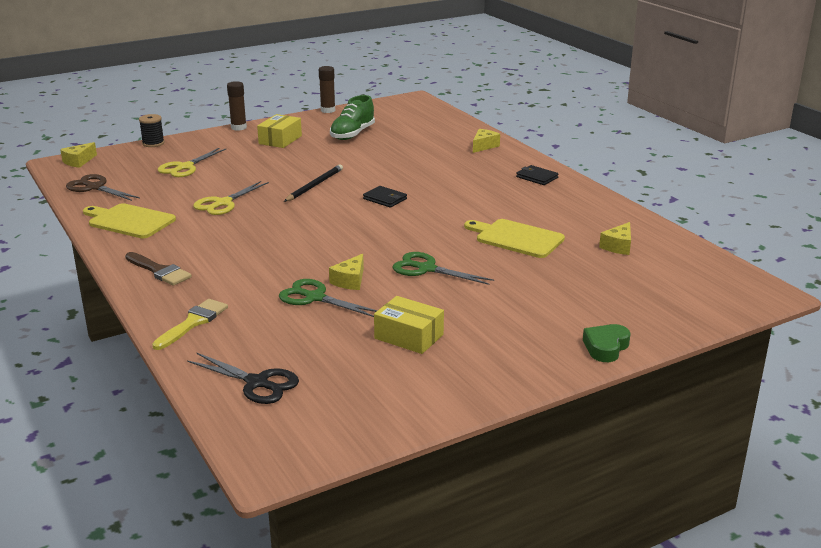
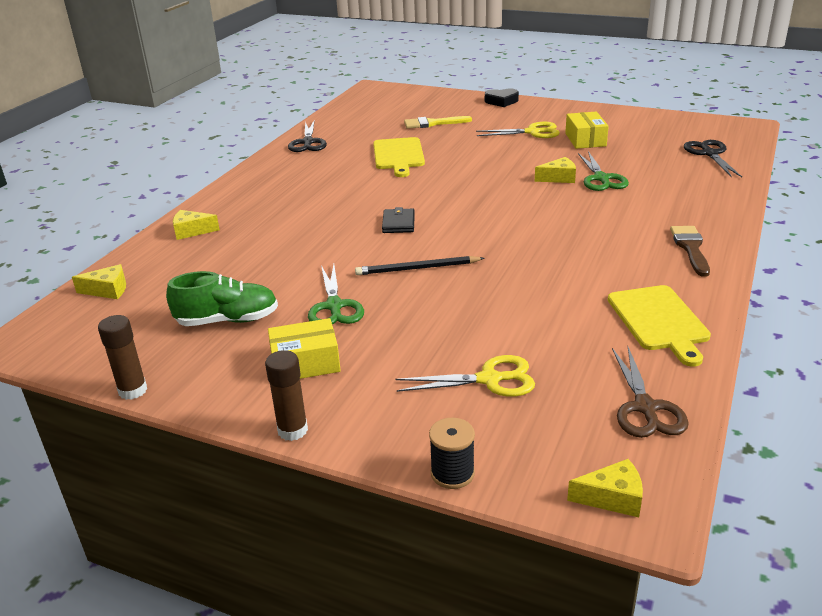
camera: 125 degrees left, 5 degrees up
(193, 323) = (709, 198): yellow brush -> yellow brush (433, 123)
(223, 203) = (534, 293): yellow scissors -> yellow scissors (532, 132)
(426, 269) = (496, 164): green scissors -> green scissors (334, 306)
(537, 177) = (257, 184): black wallet -> none
(606, 347) = (501, 101): green heart -> black heart
(610, 214) = (308, 142): none -> black scissors
(618, 246) = (363, 128): yellow cheese -> yellow cheese (108, 290)

